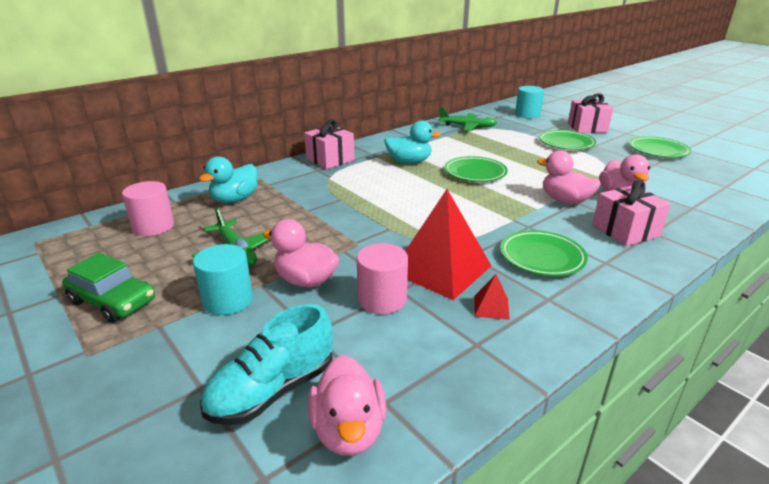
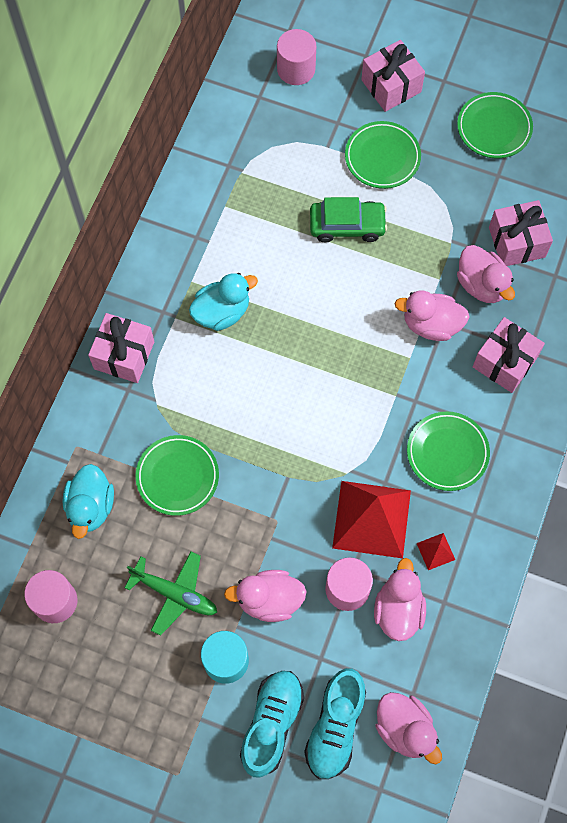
camera: 30 degrees left, 40 degrees up
(113, 301) = (133, 716): green car -> green car (347, 225)
(214, 358) = (271, 723): none -> turquoise shoe
(421, 330) = (398, 609): none -> pink duck
(467, 127) = (236, 159): green plane -> none
(475, 173) = (312, 303): green plate -> green plate (177, 476)
(527, 114) = (296, 69): turquoise cylinder -> pink cylinder
(660, 188) = (516, 242): none -> pink gift

